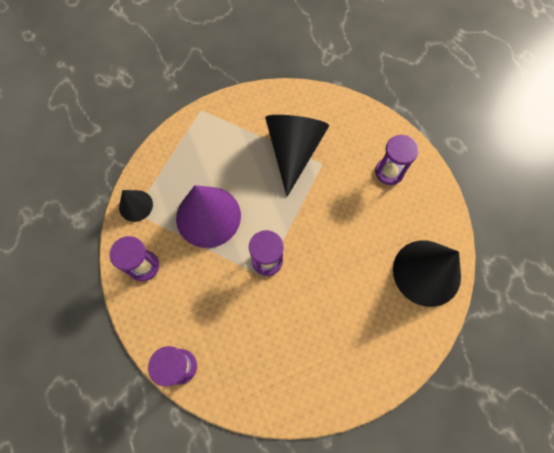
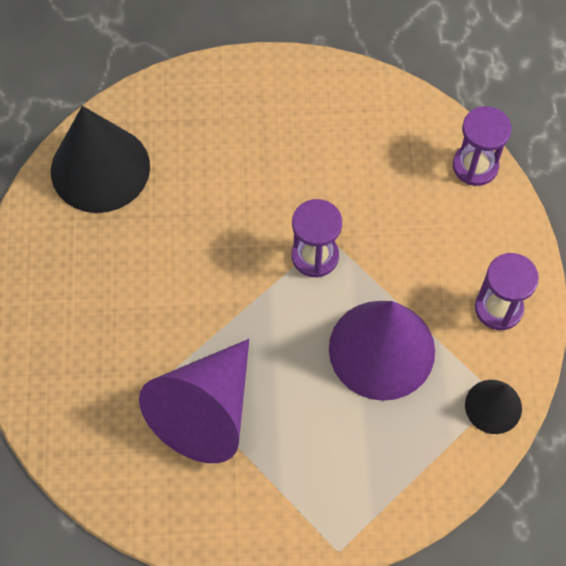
camera: 160 degrees left, 5 degrees down
(293, 151) = (206, 411): black cone -> purple cone
(389, 172) = (71, 323): purple hourglass -> none

